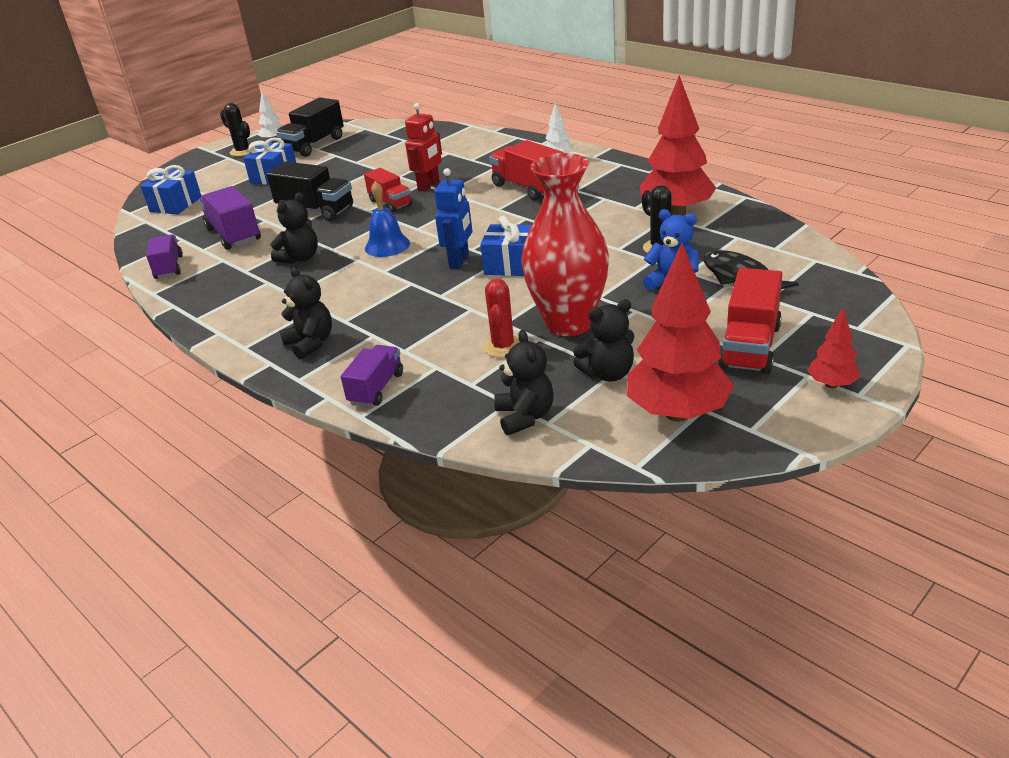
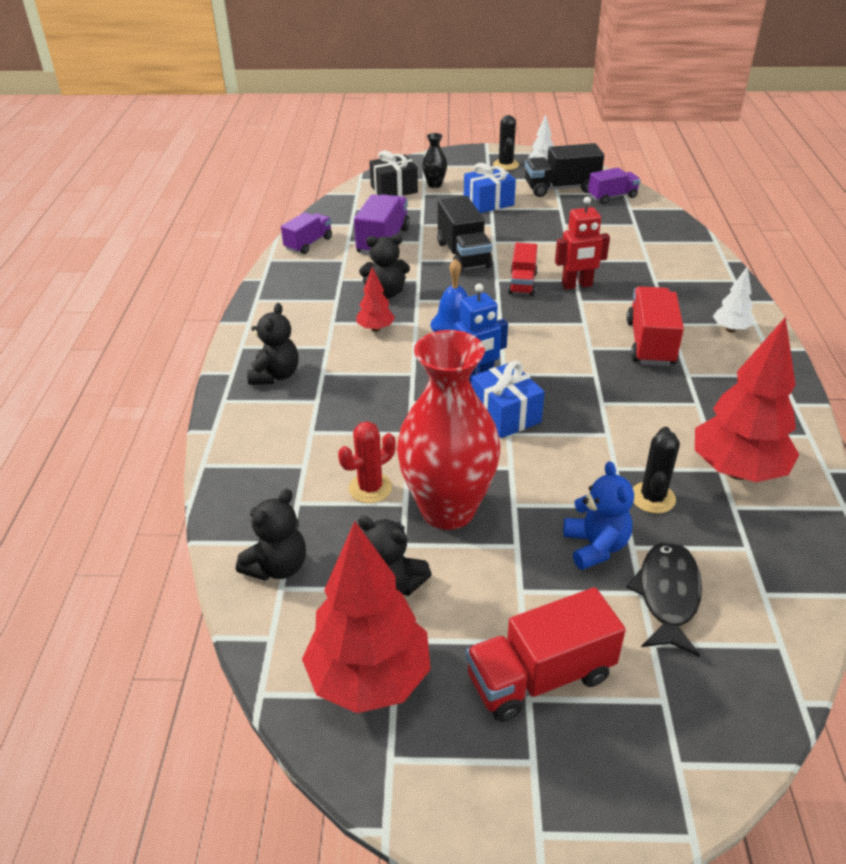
camera: 45 degrees right, 5 degrees up
(176, 204) = (394, 189): blue gift -> black gift
(206, 186) = (434, 185): none -> black vase
(376, 388) = (245, 450): purple truck -> purple truck (612, 197)
(831, 384) = (535, 795): red tree -> red tree (375, 329)

